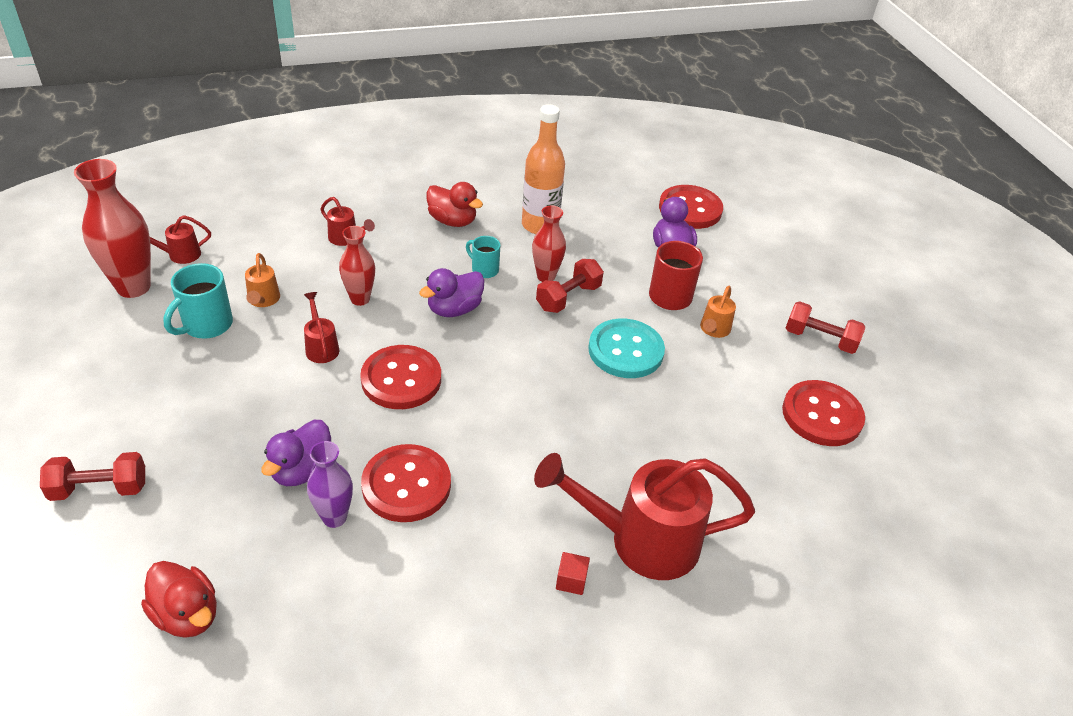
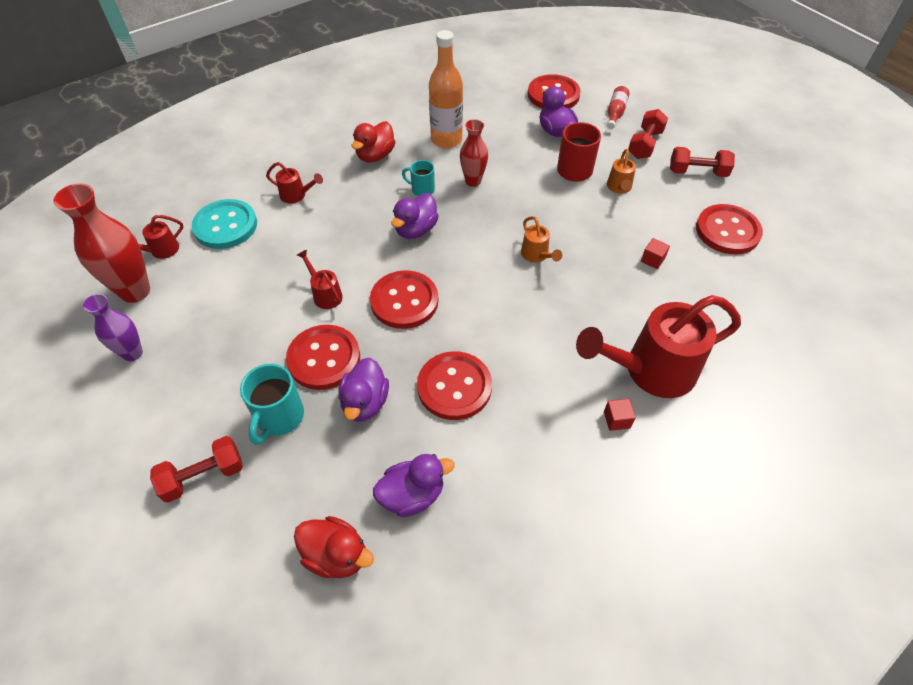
camera: 15 degrees left, 10 degrees up
(206, 325) = (218, 305): turquoise mug -> turquoise mug (279, 417)
(263, 300) = (255, 269): orange watering can -> orange watering can (536, 255)
(284, 411) = (324, 358): none -> red button
(299, 581) = (412, 495): none -> purple duck
(334, 517) = (412, 433): purple vase -> purple vase (133, 353)
(360, 299) = (335, 244): red vase -> none
(452, 221) = (375, 156): red duck -> red duck turned 105 degrees clockwise
(568, 297) = (499, 194): red dumbbell -> red dumbbell (645, 144)
(625, 350) = (563, 224): turquoise button -> turquoise button (225, 226)
(711, 420) = (652, 260): none -> red cube
(754, 247) = (615, 113): none -> red bottle

